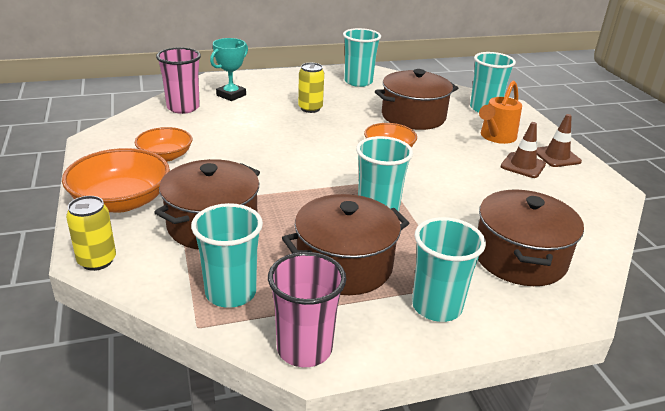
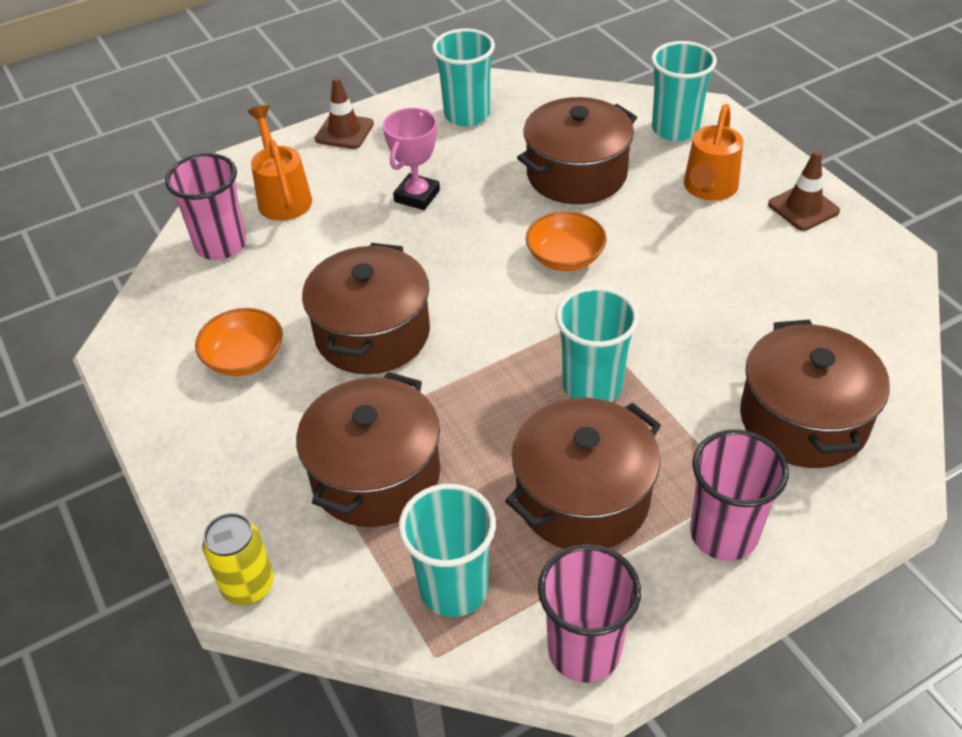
camera: 10 degrees left, 15 degrees up
(121, 201) = (225, 466): orange bowl -> none
(231, 95) = (283, 197): turquoise trophy -> orange watering can
(249, 160) = (372, 333): none -> brown pot
(310, 108) = (417, 196): yellow can -> pink trophy
(436, 306) = (723, 534): turquoise cup -> pink cup
(523, 165) = (762, 239): brown traffic cone -> brown traffic cone (344, 131)

